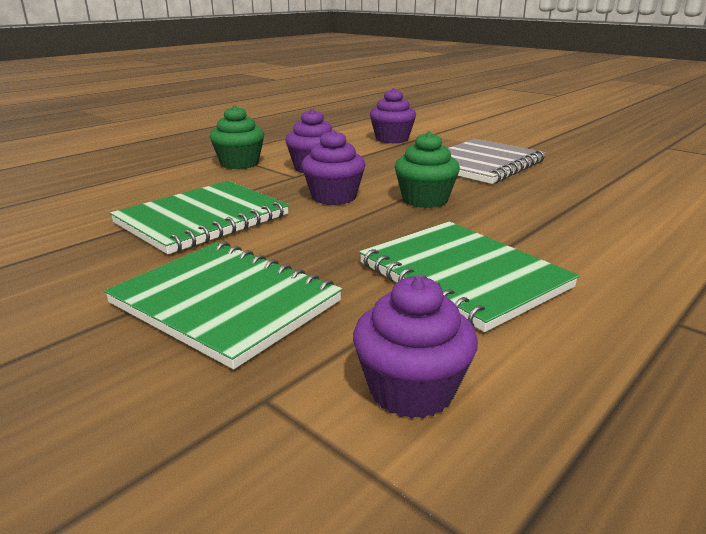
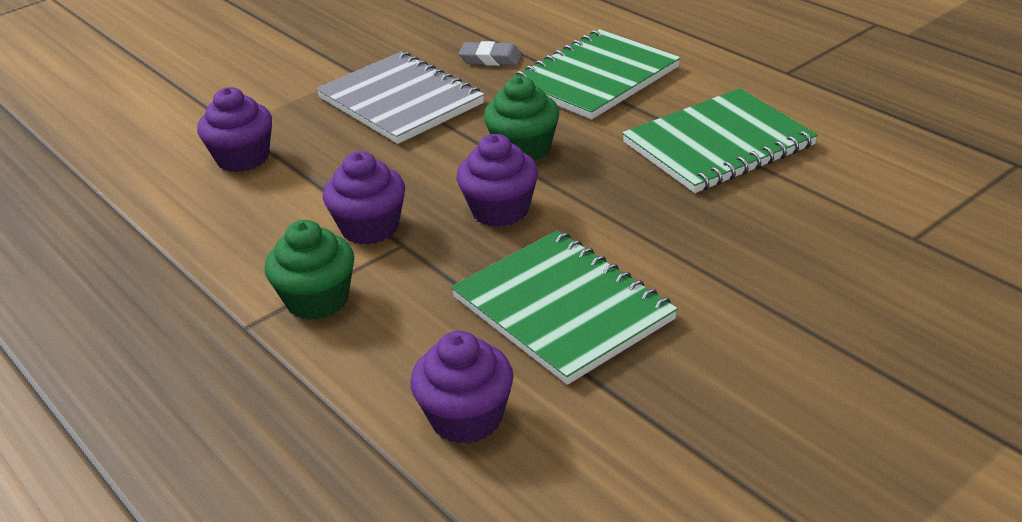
camera: 80 degrees left, 10 degrees up
(225, 302) = (779, 268): green notebook -> green notebook (595, 78)
(411, 390) = (890, 179): purple cupcake -> purple cupcake (466, 418)
(572, 183) = (490, 59): none -> grey eraser

